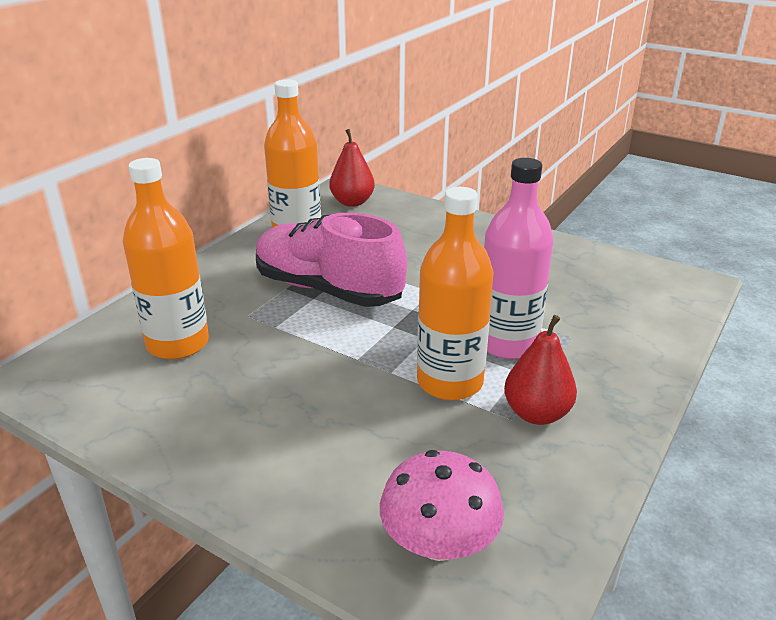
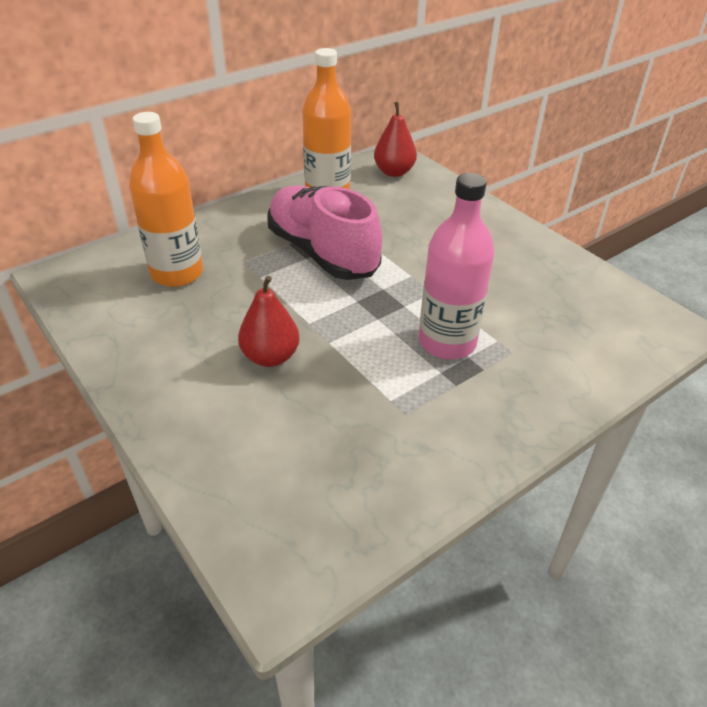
camera: 20 degrees right, 10 degrees up
(439, 542) = (276, 500): pink mushroom -> none
(450, 382) = (373, 365): orange bottle -> none
(536, 414) = (430, 415): red pear -> red pear (270, 357)

